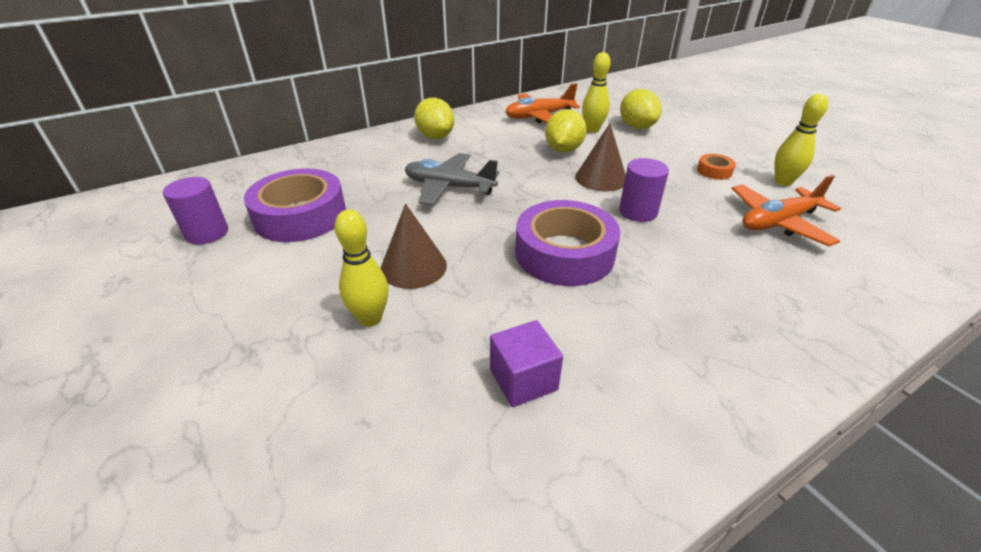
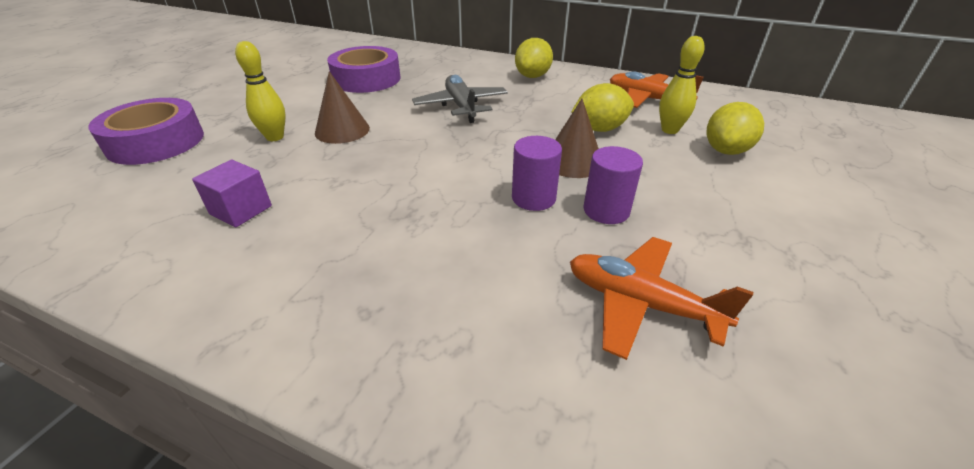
camera: 55 degrees right, 0 degrees up
(207, 233) = (323, 66): purple cylinder -> purple cylinder (606, 210)
(564, 253) = (416, 180): purple tape -> purple tape (156, 142)
(714, 171) = (703, 226): orange tape -> none
(783, 182) = (767, 290): yellow bowling pin -> none

